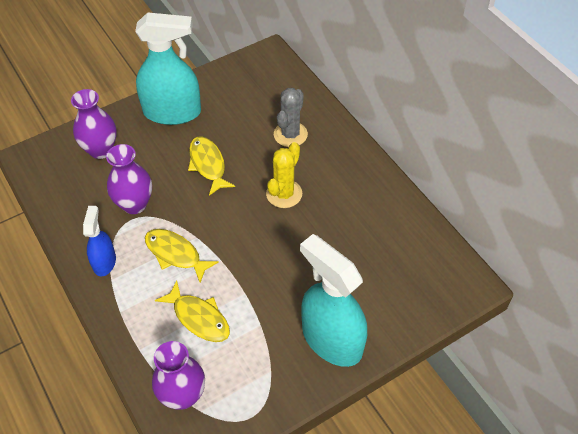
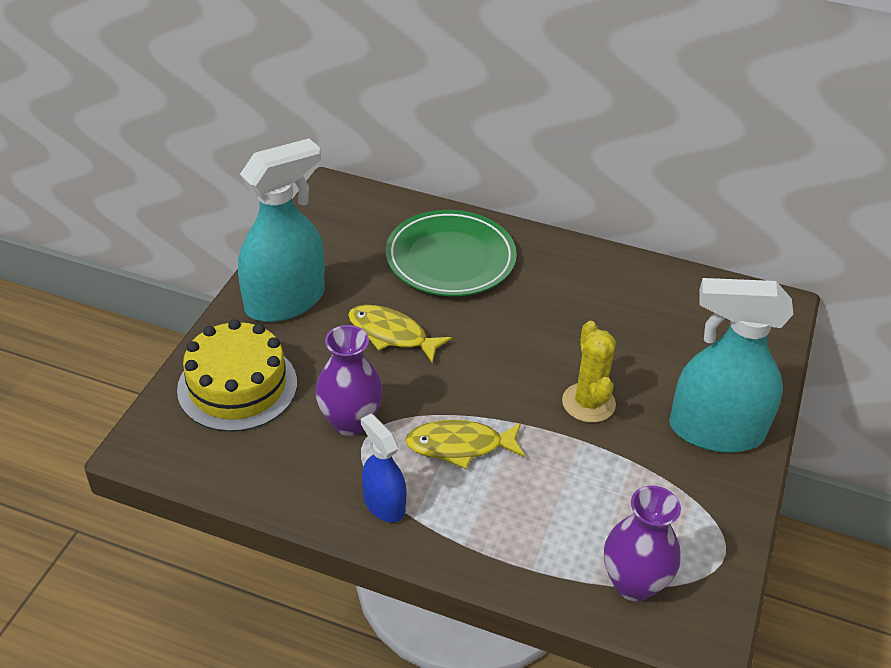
camera: 40 degrees left, 10 degrees down
(100, 150) = (237, 386): purple vase -> yellow cake
(199, 318) = (560, 494): yellow fish -> none
(284, 194) = (510, 320): yellow cactus -> yellow cactus (588, 403)
(290, 134) = (450, 258): grey cactus -> green plate

